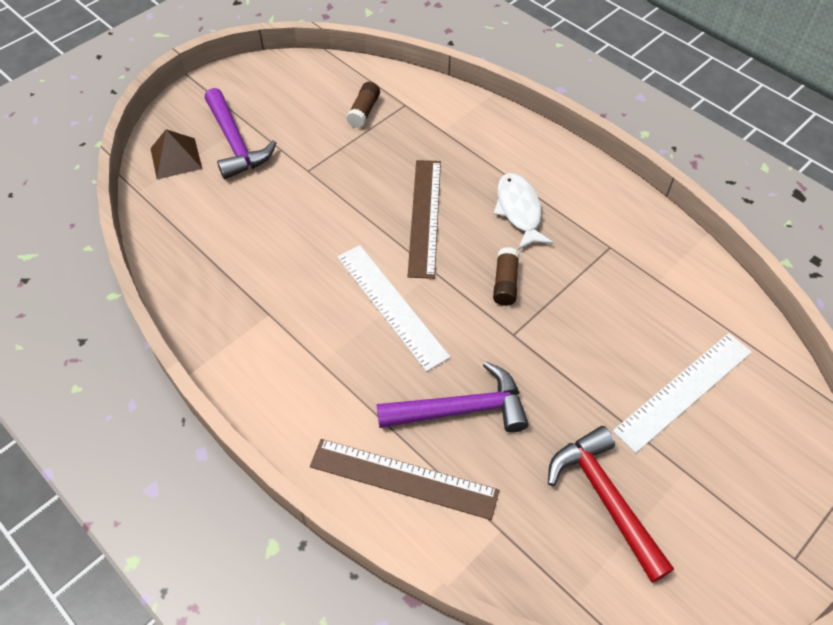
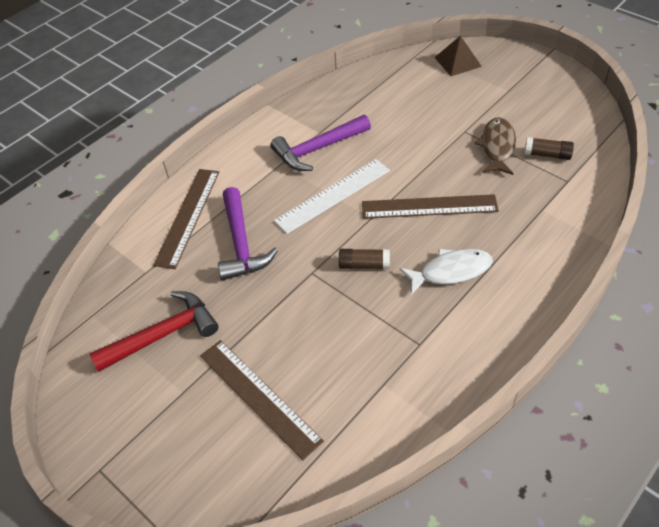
camera: 90 degrees right, 5 degrees down
(235, 143) = (483, 88): purple hammer -> purple hammer (317, 149)
(341, 147) = (497, 146): none -> brown fish
(684, 391) = (259, 397): white ruler -> brown ruler

